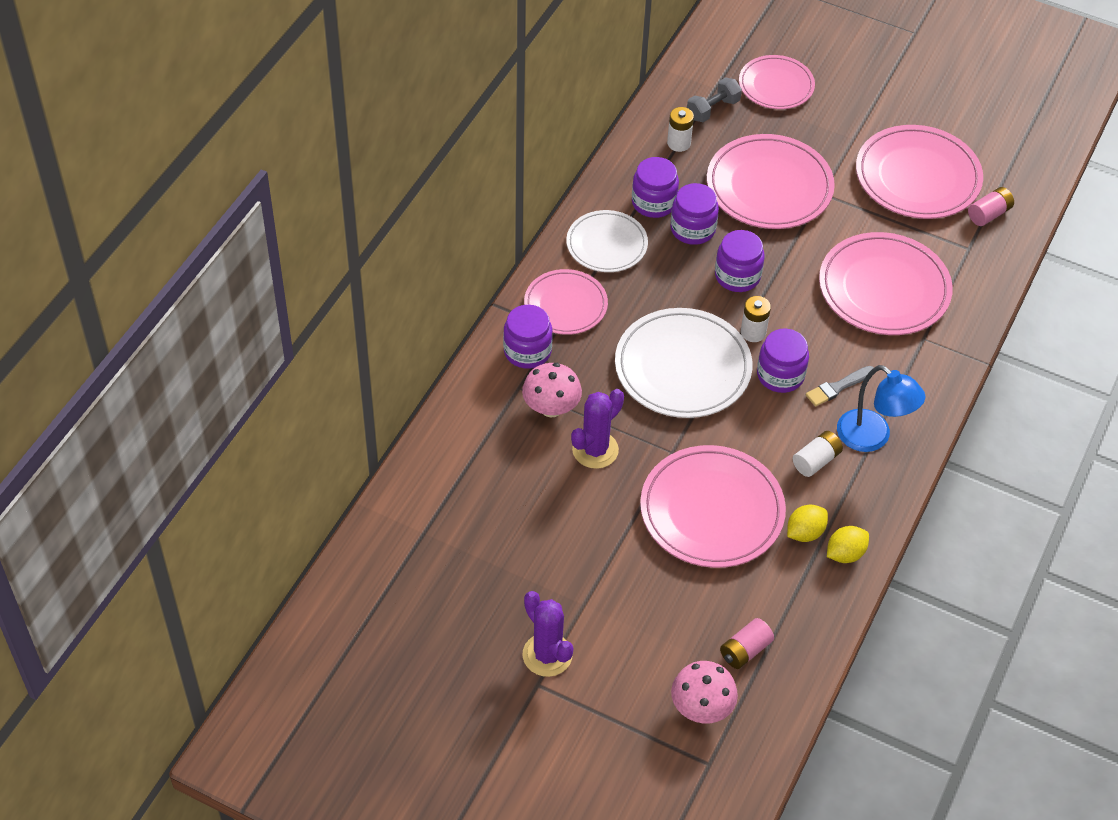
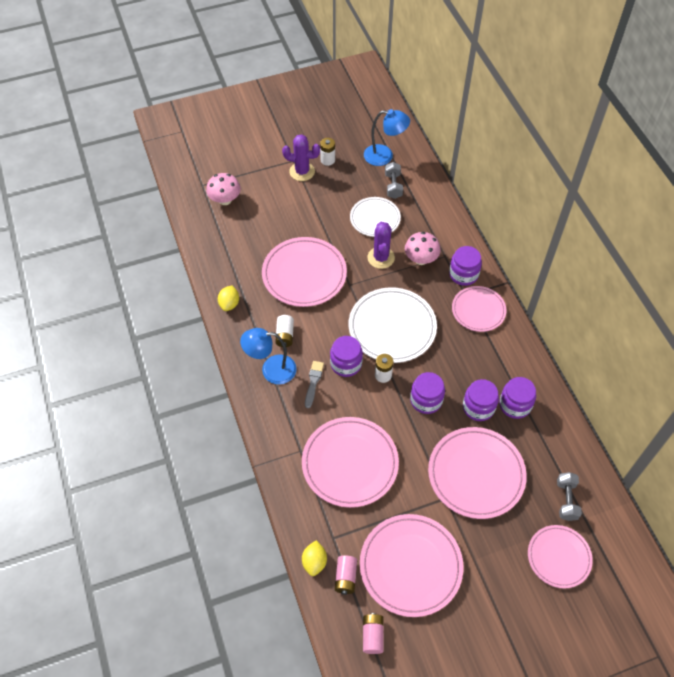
camera: 135 degrees right, 5 degrees up
(409, 576) = (384, 156): none -> blue lamp
(457, 524) = (393, 186): none -> grey dumbbell
(606, 244) = (503, 359): white plate -> white plate (375, 218)
(678, 143) = (552, 456): white battery -> white battery (327, 160)
(745, 650) = (230, 232): pink battery -> pink battery (372, 635)
(805, 533) = (255, 298): yellow lemon -> yellow lemon (314, 562)

